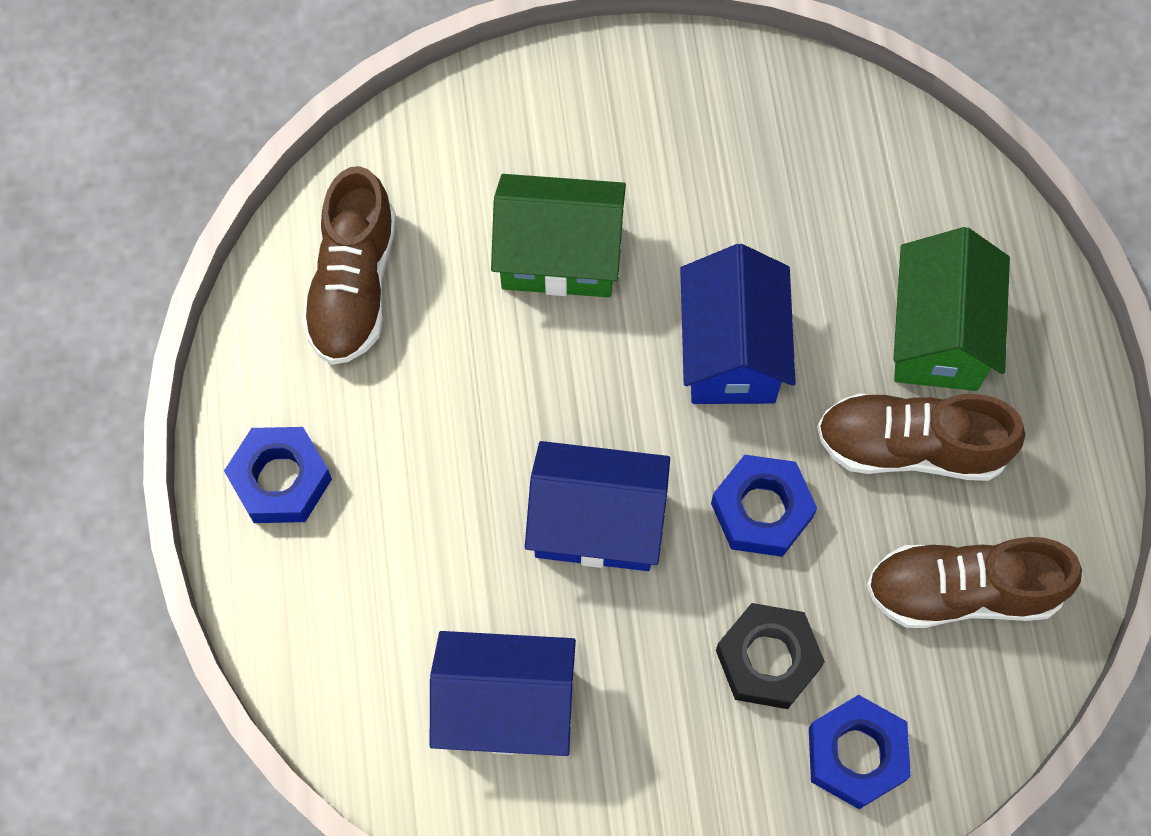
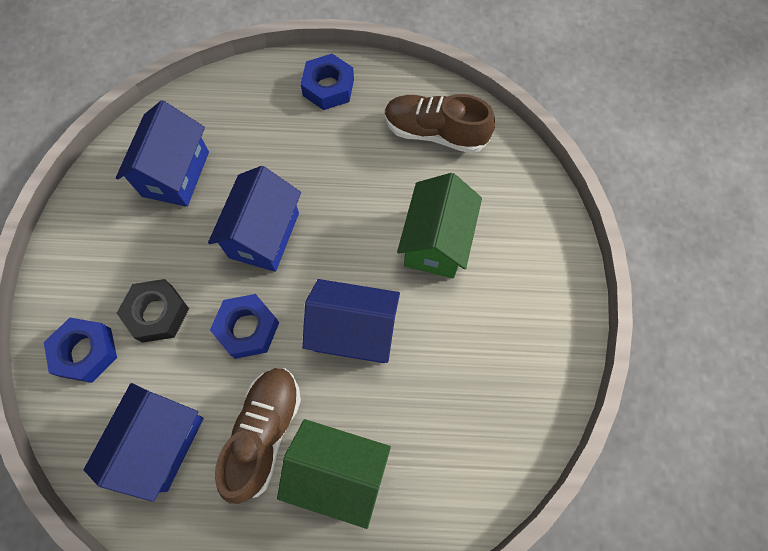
camera: 100 degrees right, 0 degrees up
(962, 591) = (161, 443): brown shoe -> blue house

